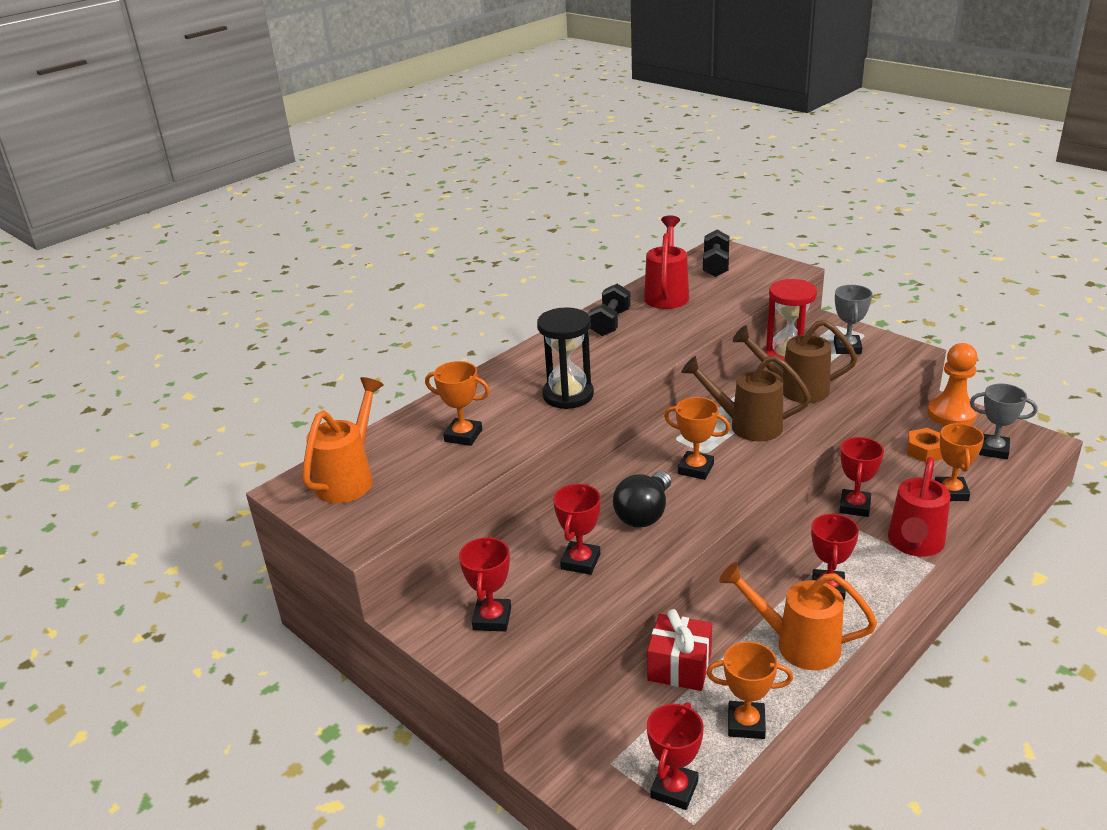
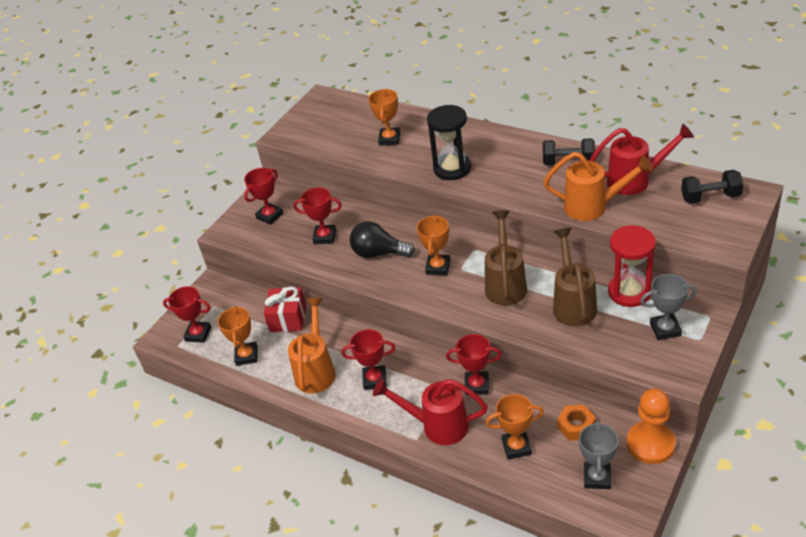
camera: 80 degrees right, 10 degrees up
(350, 478) = (335, 112): orange watering can -> orange watering can (593, 207)
(492, 619) = (270, 216): red trophy -> red trophy turned 45 degrees counterclockwise

